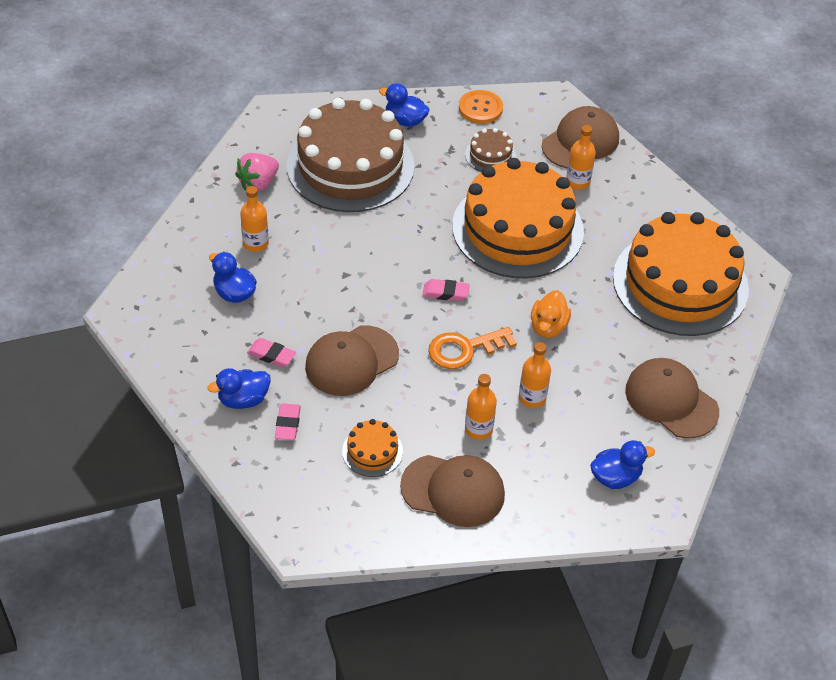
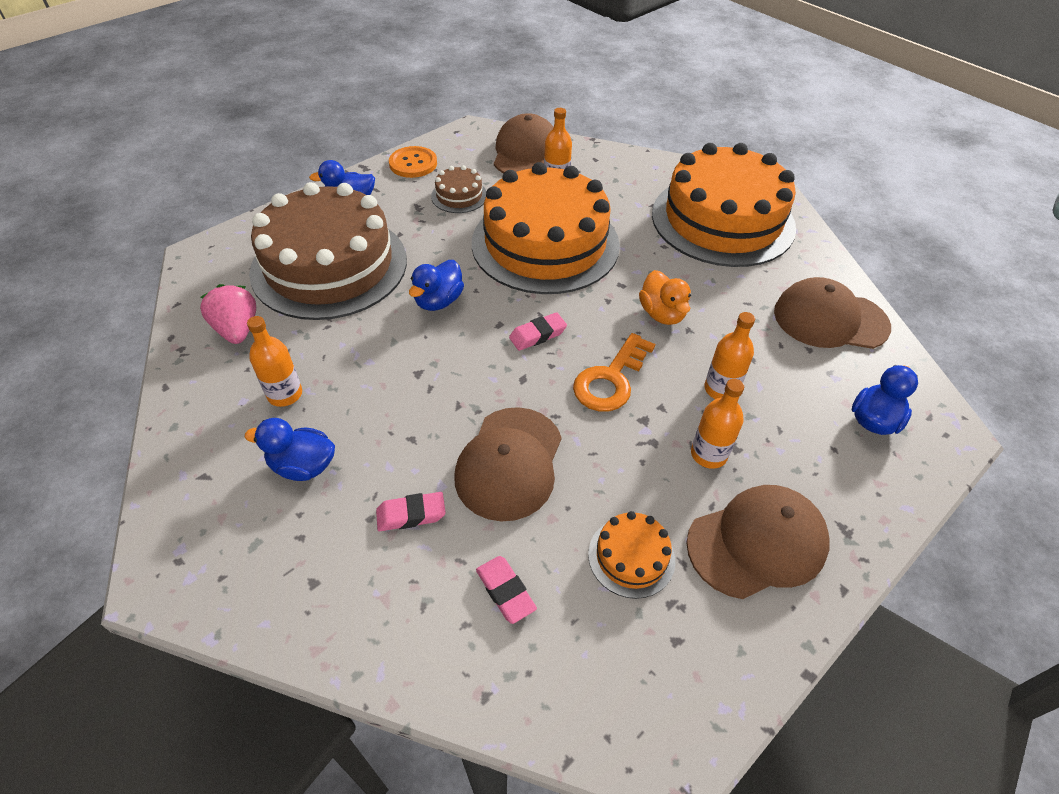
camera: 35 degrees left, 0 degrees up
(243, 399) = (423, 596): blue duck -> blue duck (438, 301)
(258, 183) = (237, 329): pink strawberry -> pink strawberry turned 150 degrees clockwise

